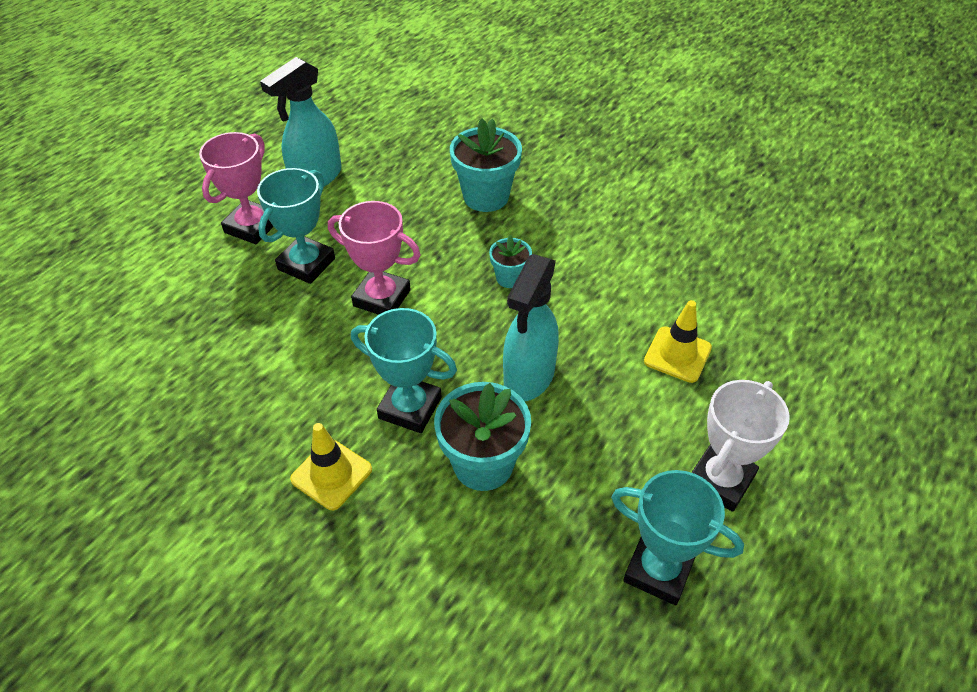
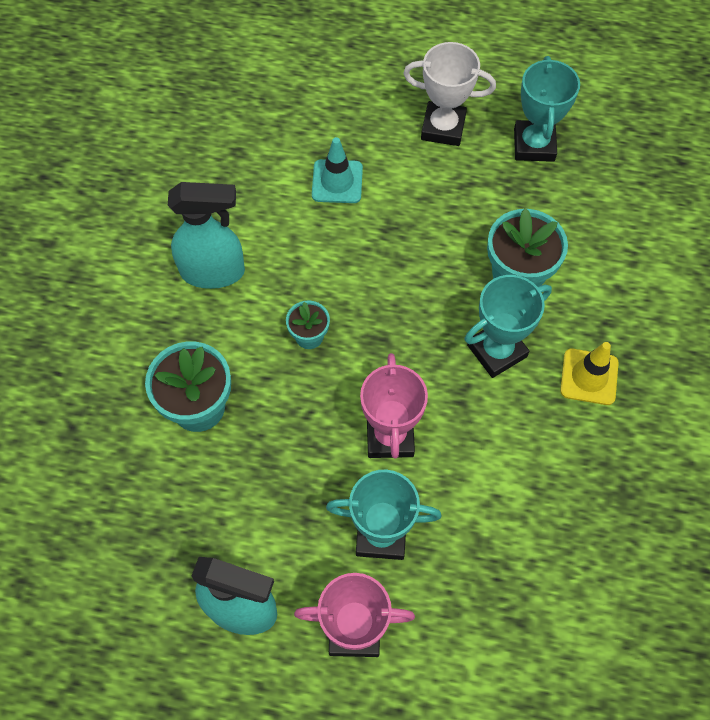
camera: 115 degrees left, 15 degrees up
(410, 408) = (497, 351): turquoise trophy -> turquoise trophy turned 60 degrees clockwise
(528, 377) = (417, 277): turquoise spray bottle -> turquoise spray bottle (213, 272)
(677, 354) = (337, 181): yellow traffic cone -> turquoise traffic cone

